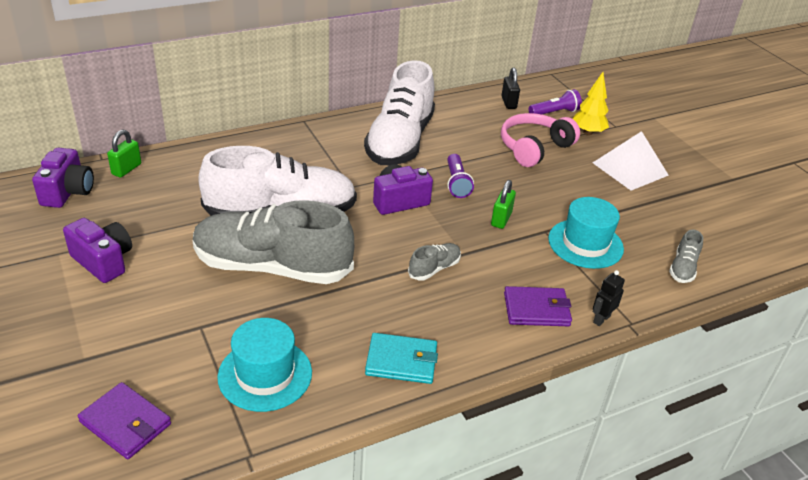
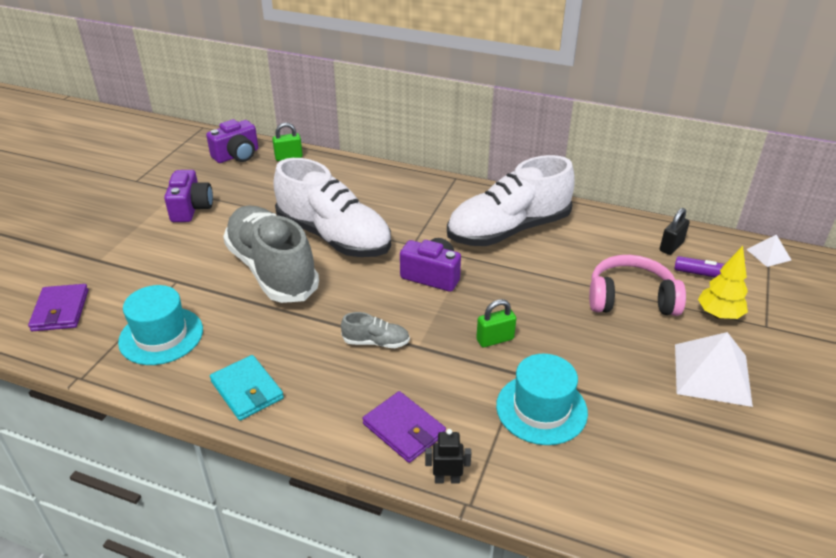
camera: 50 degrees right, 0 degrees up
(457, 183) = (503, 288): purple flashlight -> none
(561, 82) = (768, 254): none -> white pyramid
(683, 268) = (610, 499): grey shoe -> none

